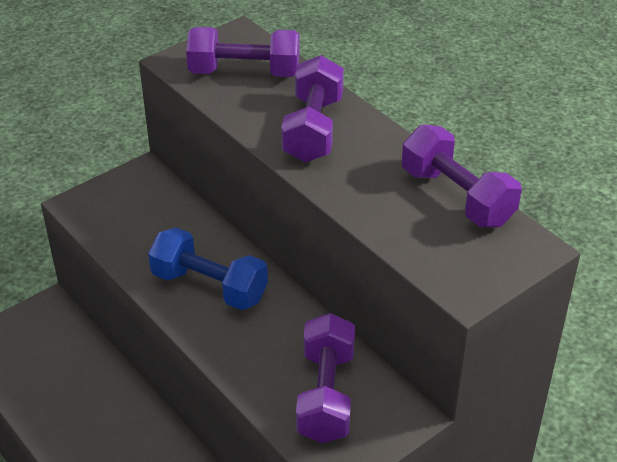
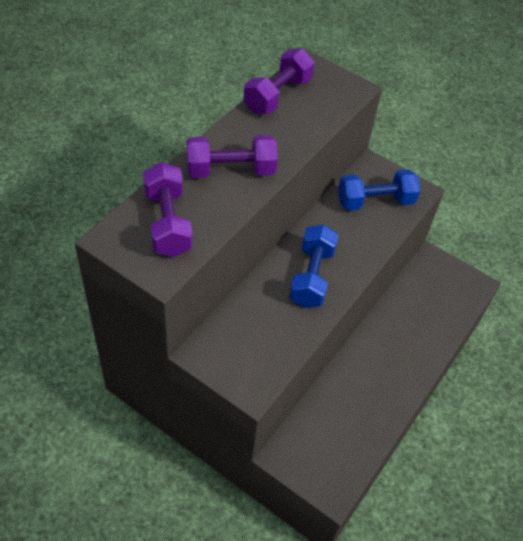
camera: 110 degrees left, 10 degrees up
(326, 395) = (375, 201): purple dumbbell -> blue dumbbell

